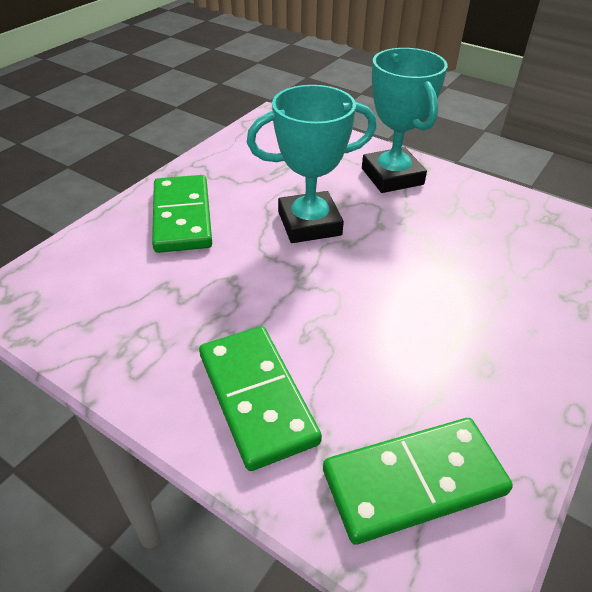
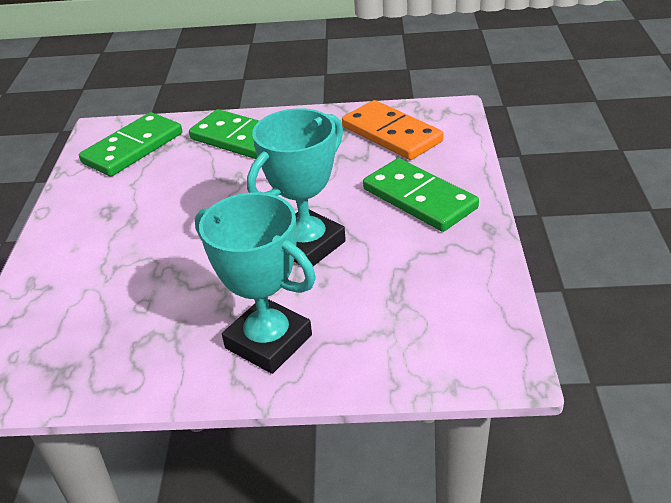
camera: 150 degrees right, 5 degrees down
(101, 298) = (391, 134): none -> orange domino

